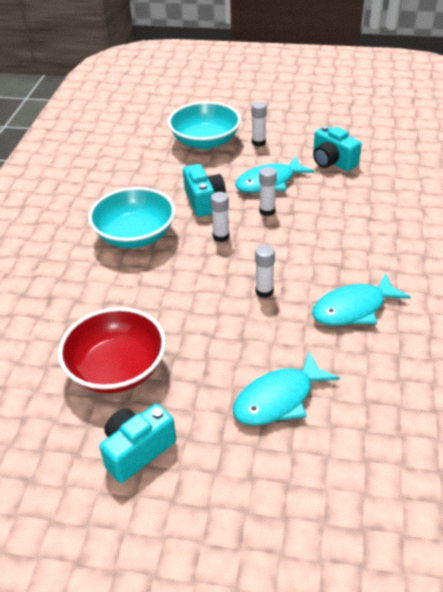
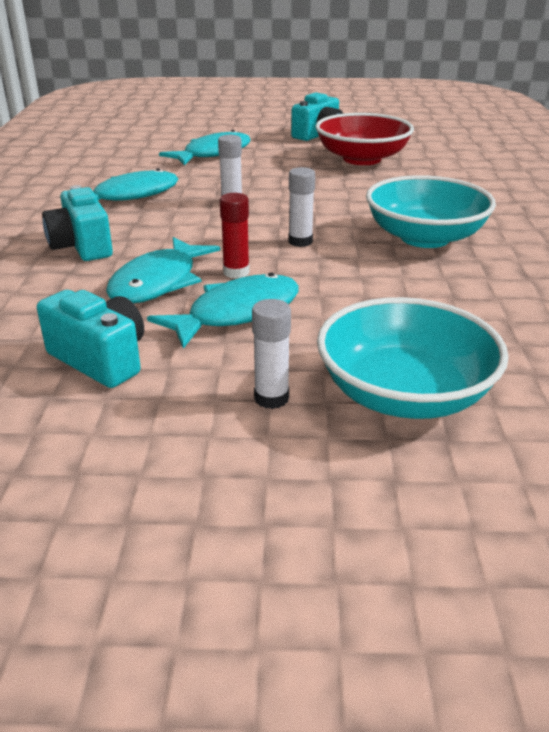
camera: 170 degrees right, 10 degrees down
(204, 201) = (346, 280): turquoise camera -> turquoise camera (82, 246)
(267, 211) = (236, 272): white glue stick -> red glue stick
(313, 206) = (158, 282): none -> turquoise fish

